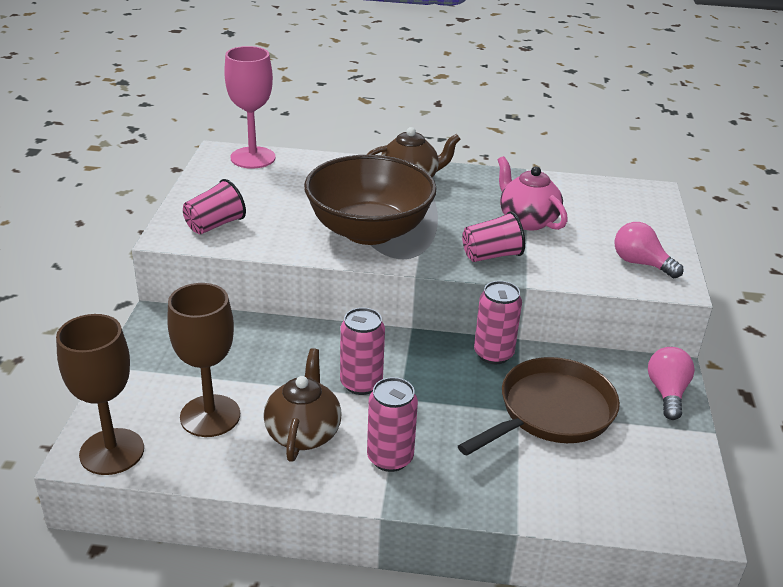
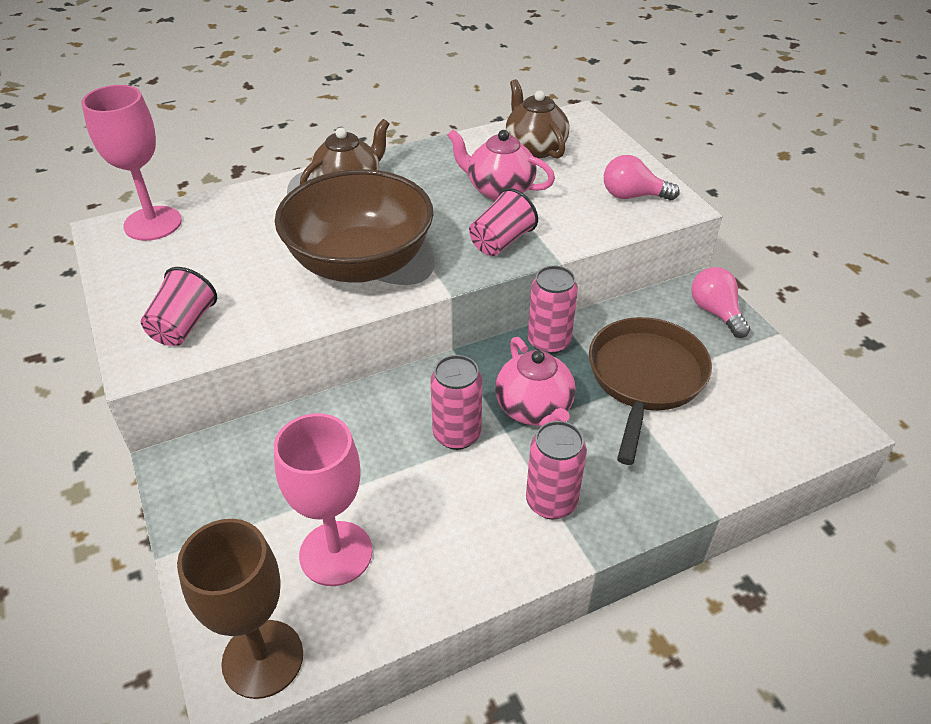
camera: 30 degrees left, 10 degrees up
(210, 416) = (336, 553): brown goblet -> pink goblet
(303, 433) = (448, 520): brown teapot -> brown teapot (535, 148)
(436, 393) = (534, 409): none -> pink teapot

